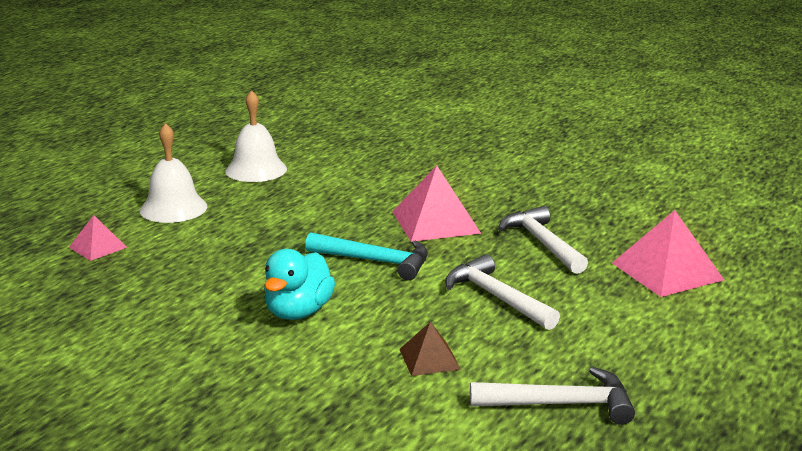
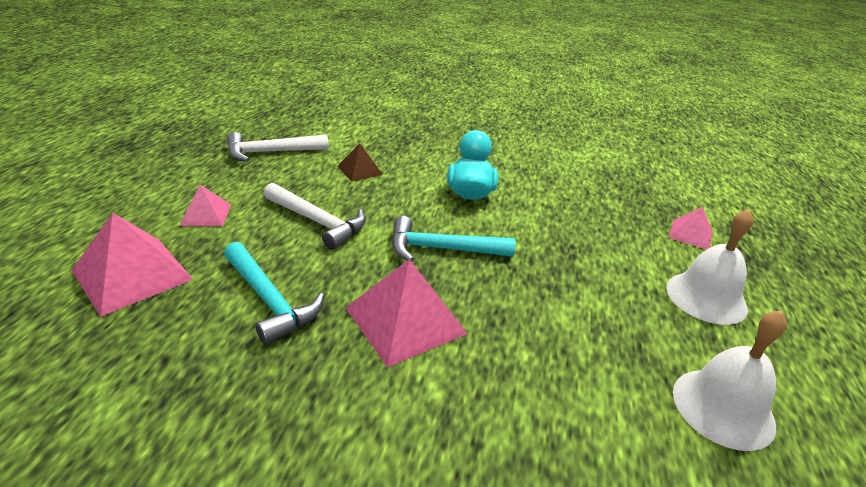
camera: 160 degrees right, 10 degrees up
(542, 243) = (270, 300): white hammer -> turquoise hammer
(623, 317) = (206, 214): none -> pink pyramid

